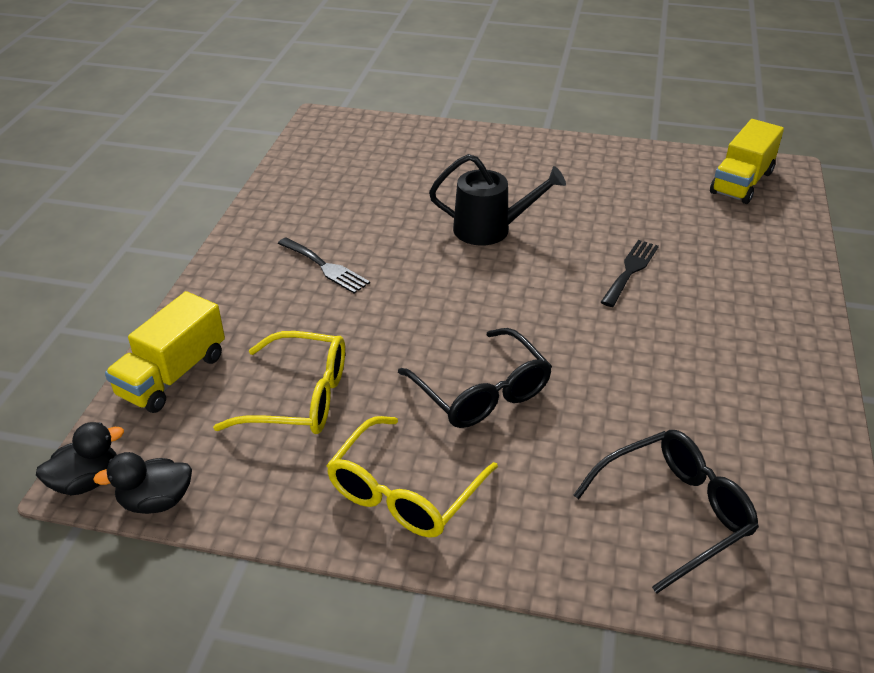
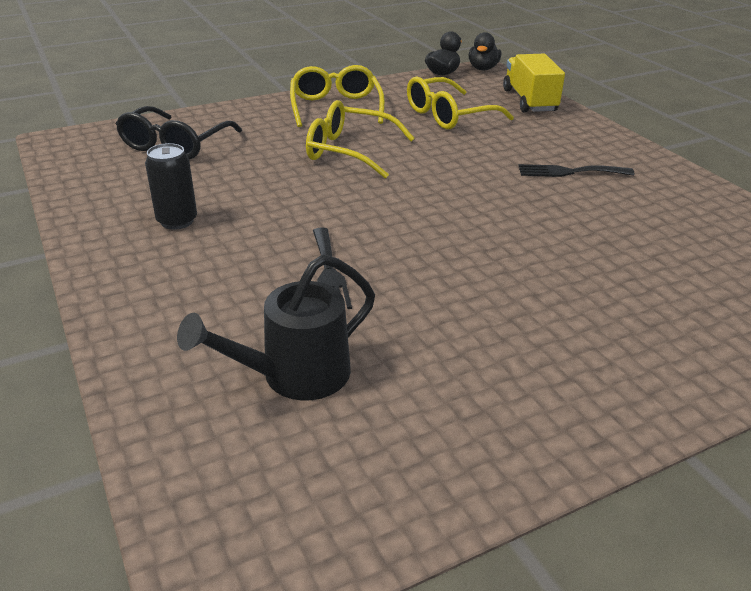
camera: 140 degrees right, 5 degrees down
(482, 392) = (349, 151): black glasses -> yellow glasses
(491, 229) = (506, 254): black watering can -> black watering can (294, 376)
(726, 375) = (177, 221): none -> black can
(741, 182) = (286, 493): yellow truck -> none

